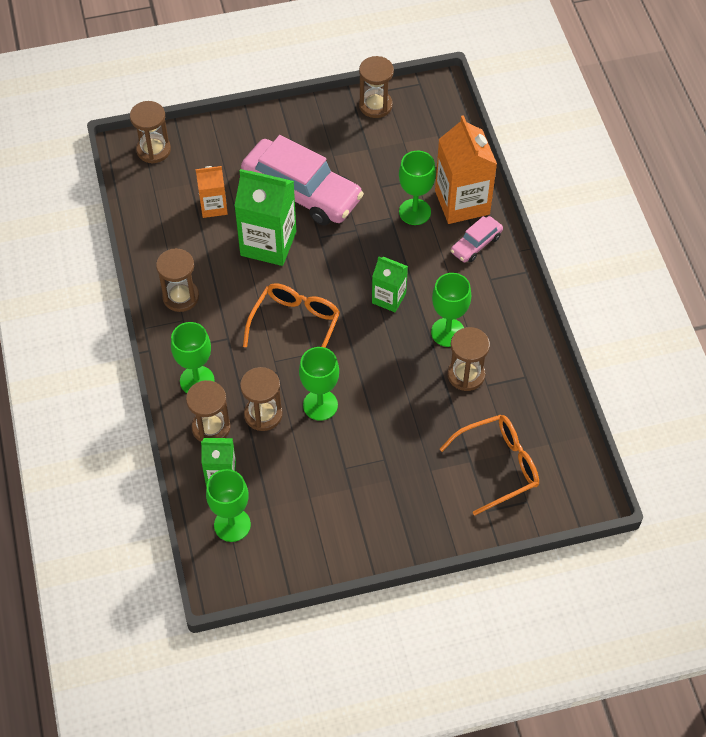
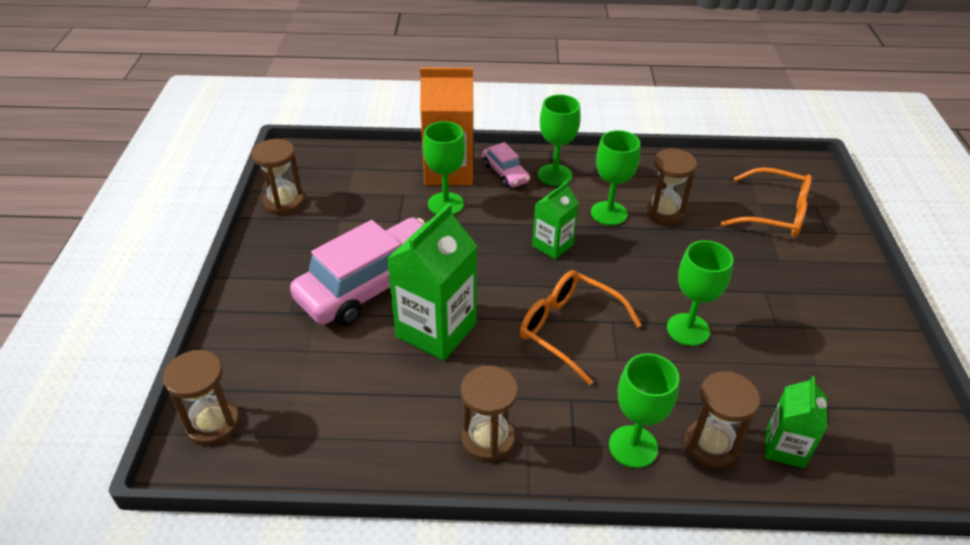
camera: 75 degrees left, 15 degrees down
(213, 206) = (350, 373): orange carton -> none
(232, 525) = (863, 450): green goblet -> green goblet (554, 175)
(263, 414) = (695, 385): brown hourglass -> none
(498, 466) = (775, 214): orange glasses -> orange glasses turned 120 degrees clockwise

